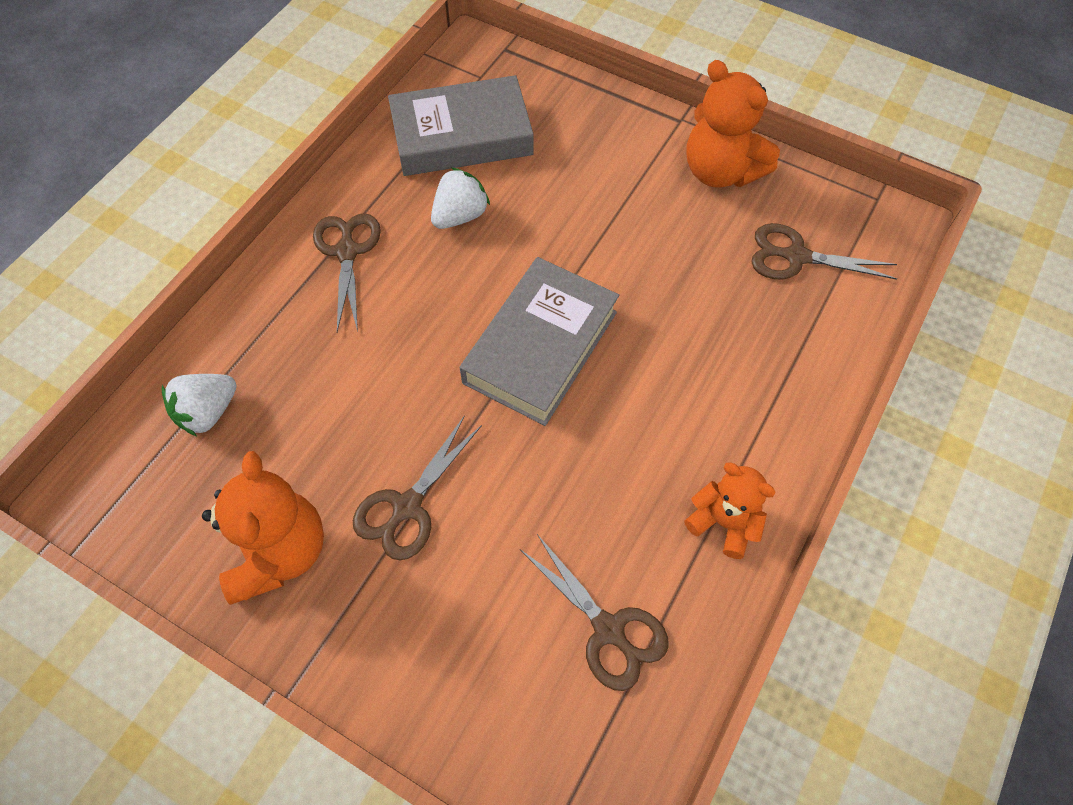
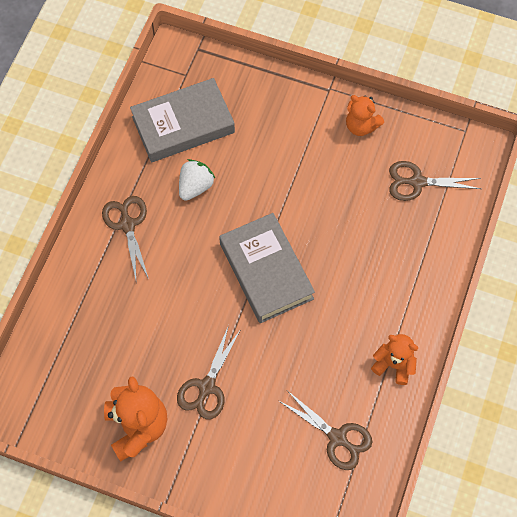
camera: 10 degrees left, 5 degrees up
(208, 412) = (69, 348): white strawberry -> none
(540, 347) = (266, 271): grey book -> grey book turned 45 degrees counterclockwise
(720, 171) = (361, 126): orange teddy bear -> orange teddy bear, size x0.64

